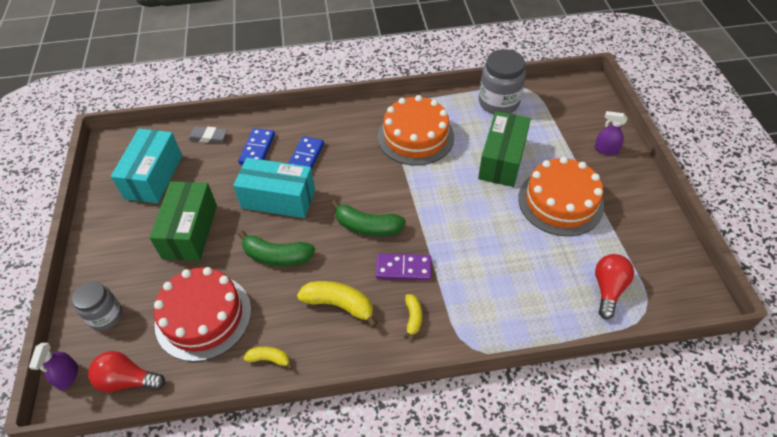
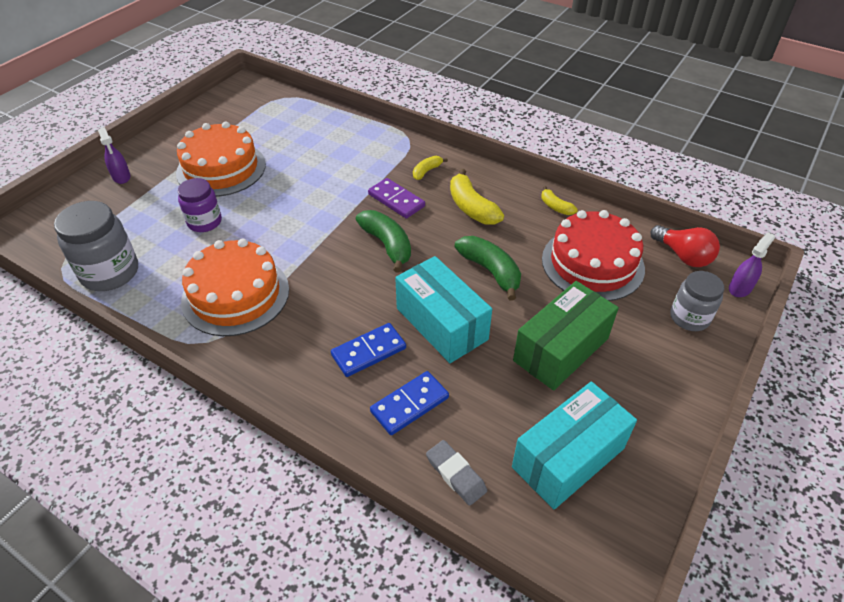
camera: 140 degrees left, 5 degrees down
(502, 160) = (204, 222): green box -> purple jar
(608, 289) = (284, 115): red light bulb -> none

